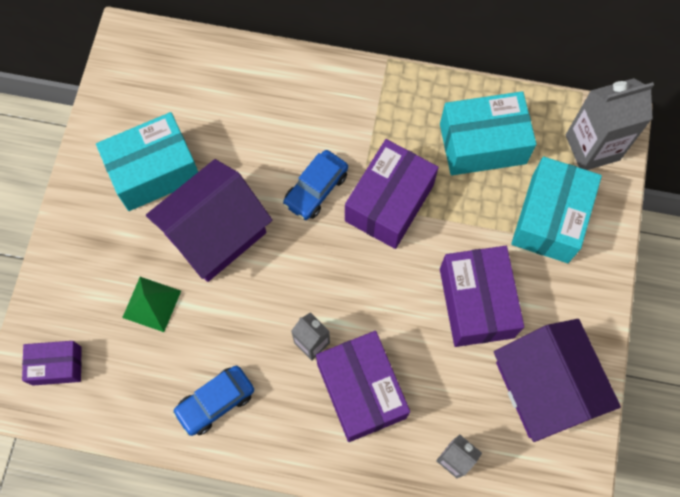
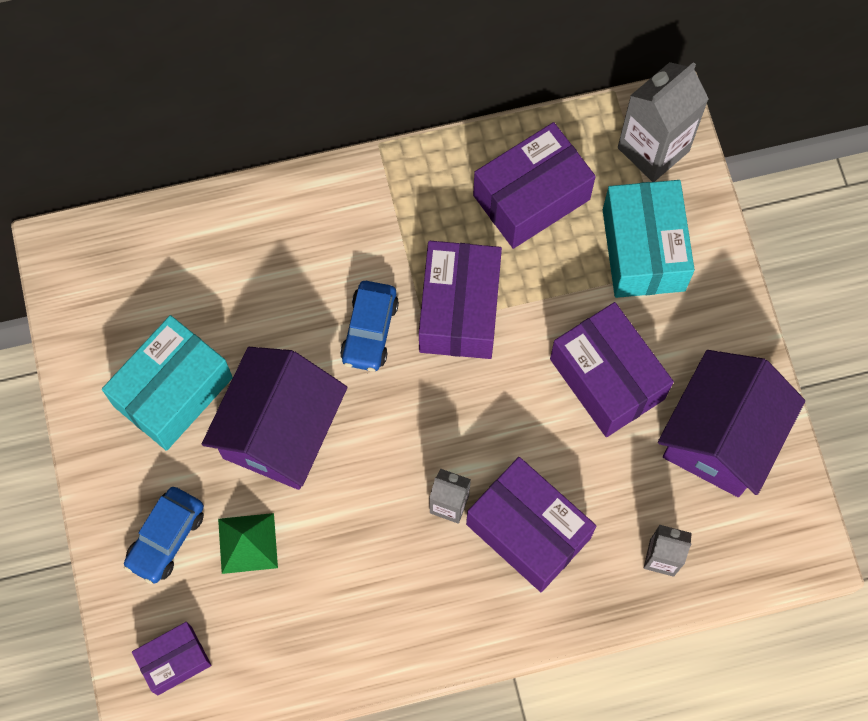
camera: 25 degrees left, 0 degrees up
(215, 402) = (375, 617): blue car -> blue car (166, 538)
(482, 144) = (531, 197): turquoise box -> purple box
(544, 387) = (721, 437): purple house -> purple house turned 75 degrees clockwise

